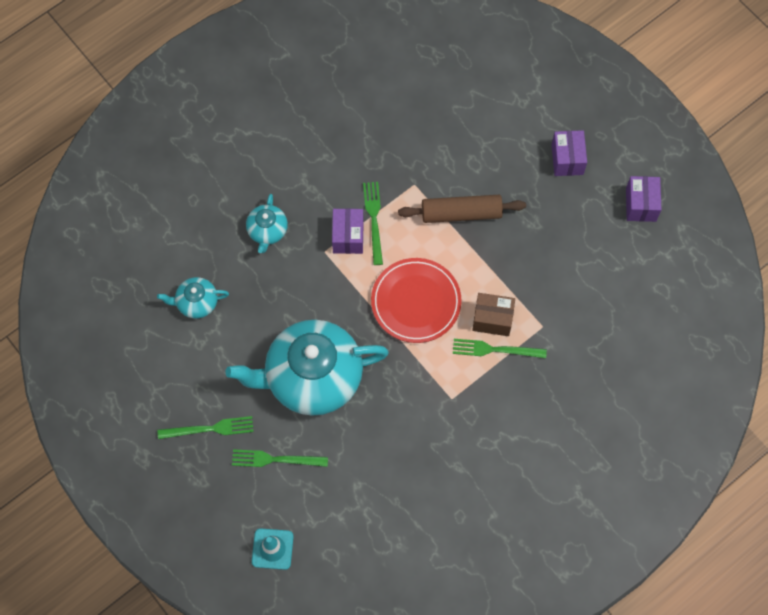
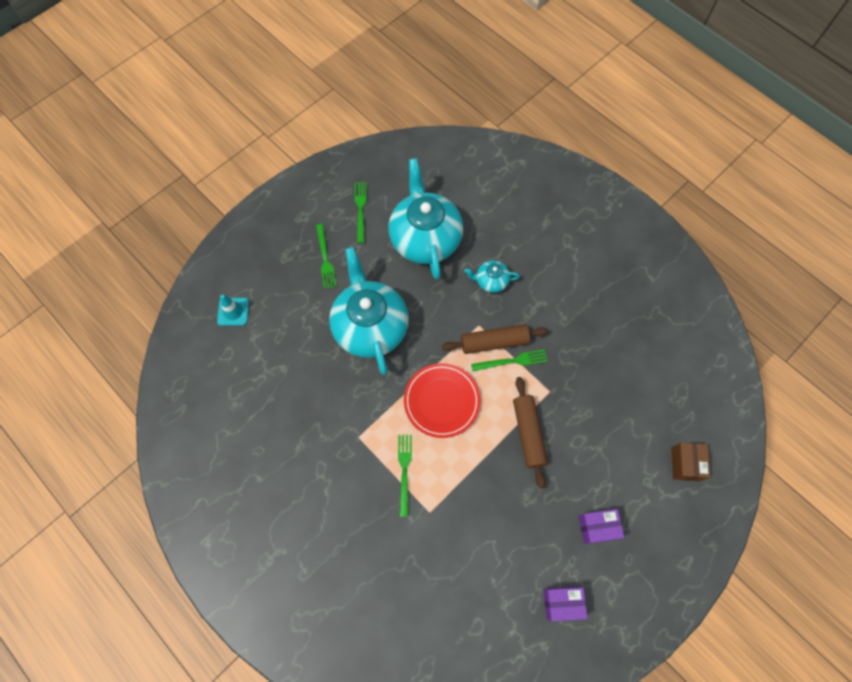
camera: 85 degrees right, 0 degrees up
(196, 303) = (425, 238): turquoise teapot -> turquoise teapot, size x2.23
(276, 459) = (302, 307): green fork -> green fork (360, 210)
(348, 237) = (494, 342): purple box -> brown rolling pin
(492, 319) = (432, 467): brown box -> brown box (685, 464)

